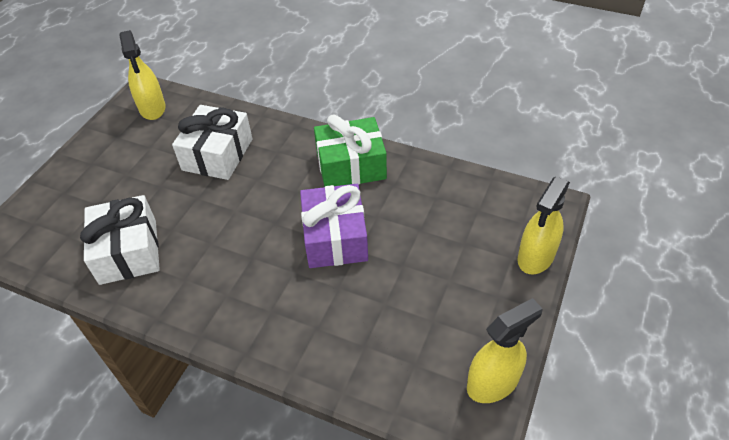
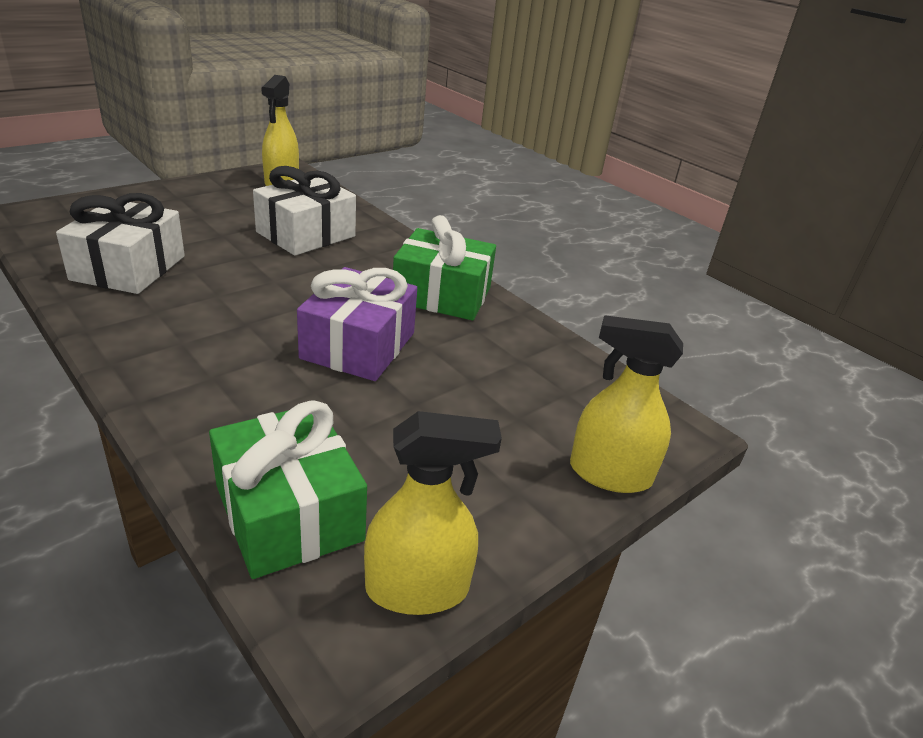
camera: 20 degrees right, 15 degrees down
(396, 377) = (289, 513): none -> green gift
(535, 257) = (609, 474): yellow spray bottle -> yellow spray bottle turned 45 degrees clockwise

